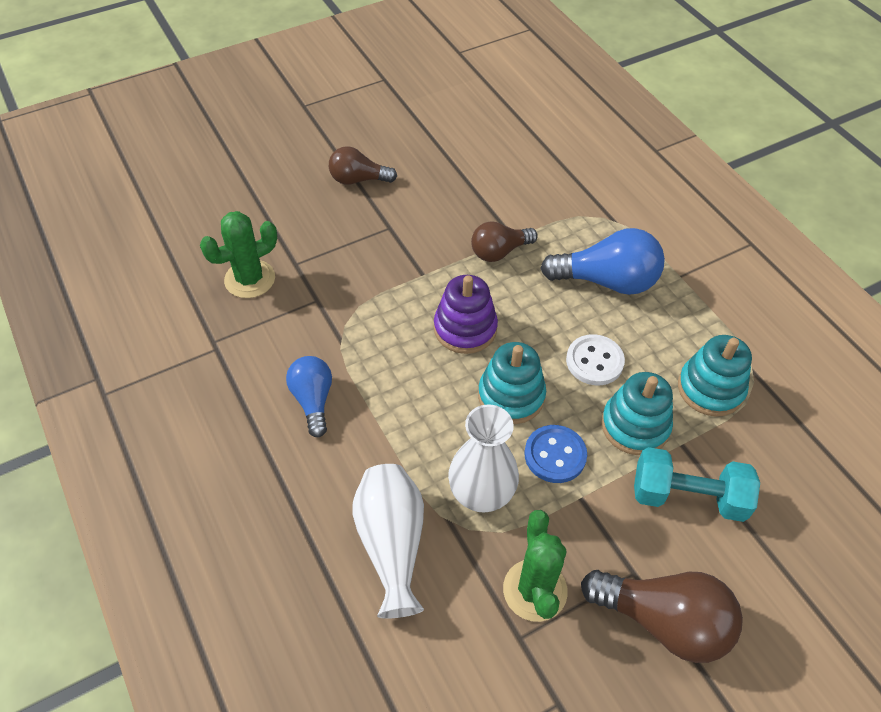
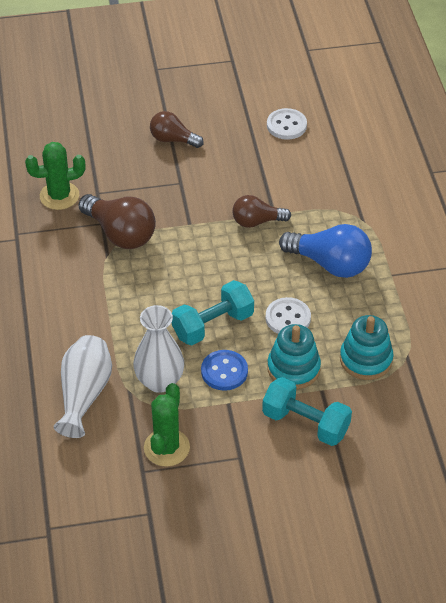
camera: 20 degrees right, 5 degrees down
(313, 400) = (70, 291): blue light bulb -> none
(465, 328) = (202, 270): purple stacking toy -> none
(477, 135) = (286, 125): none -> white button
(511, 396) = (213, 325): turquoise stacking toy -> turquoise dumbbell
(663, 621) = (244, 490): brown light bulb -> brown light bulb (120, 233)

